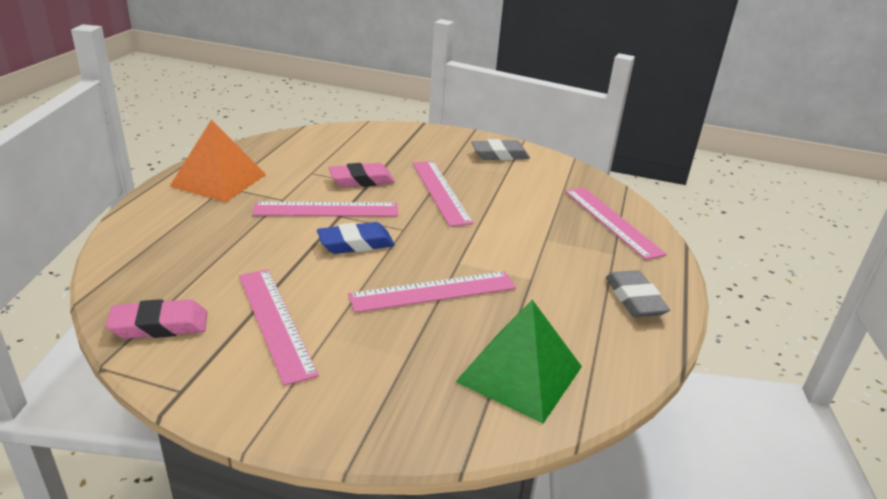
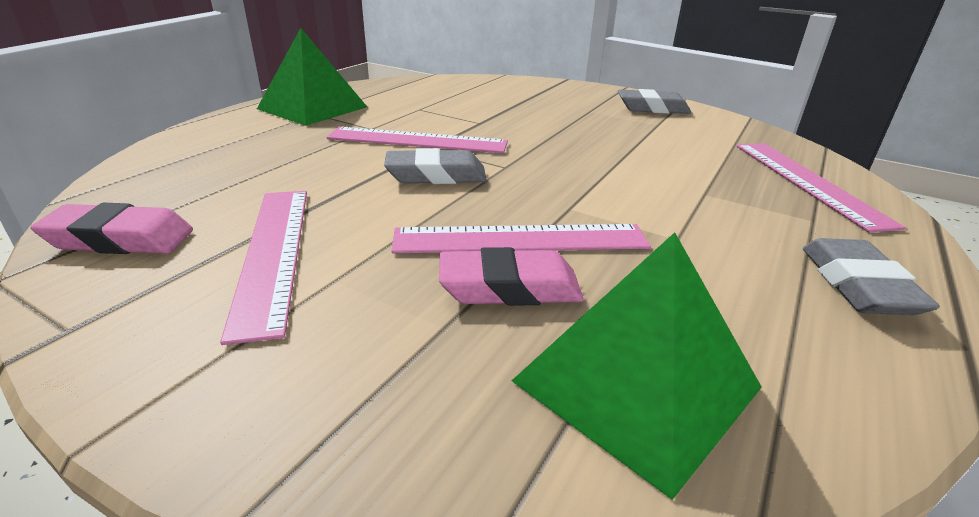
camera: 15 degrees right, 0 degrees up
(219, 180) = (313, 108): orange pyramid -> green pyramid
(356, 244) = (436, 175): blue eraser -> grey eraser
(361, 180) = (474, 118): pink eraser -> pink eraser (509, 288)
(440, 192) = (567, 135): pink ruler -> none

